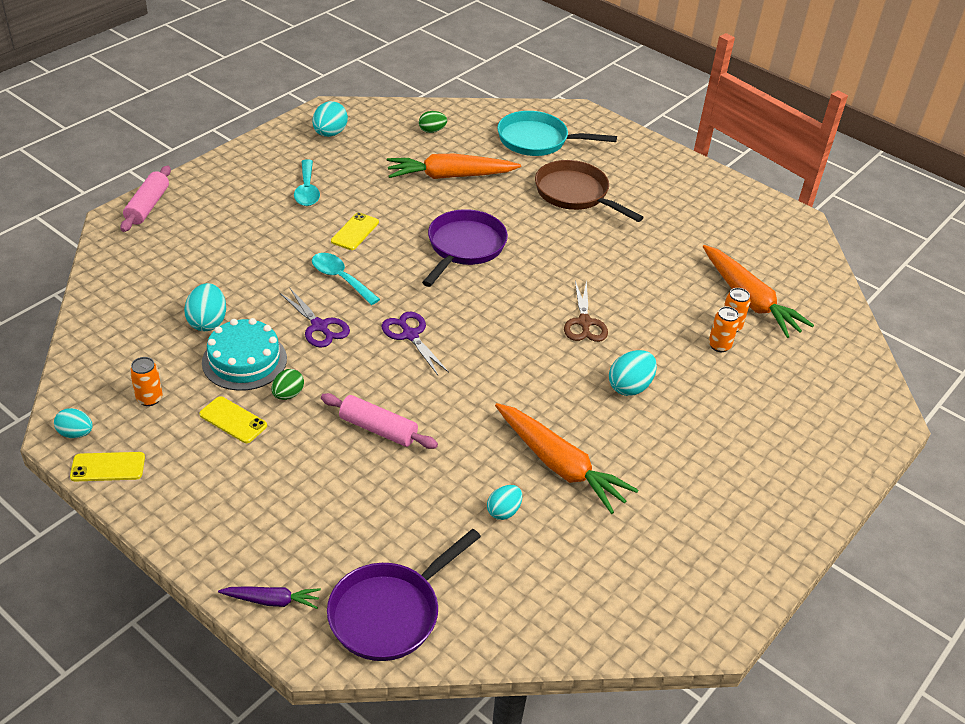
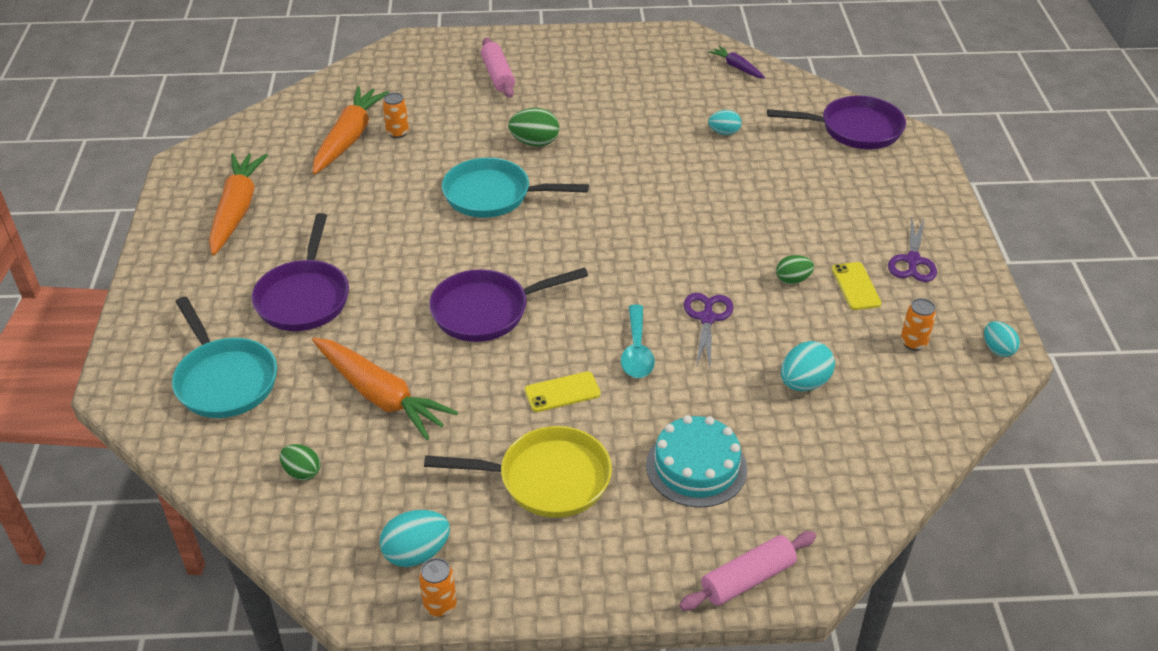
camera: 130 degrees left, 0 degrees up
(108, 467) = (985, 308): yellow phone -> none
(244, 360) = (803, 327): turquoise cake -> turquoise cake (696, 467)
(272, 601) = (924, 171): purple carrot -> purple carrot (736, 67)
(307, 190) = (547, 479): turquoise spoon -> yellow pan
(378, 429) = (749, 218): pink rolling pin -> pink rolling pin (498, 75)
(410, 335) = (640, 266): purple scissors -> purple scissors (912, 261)
(560, 465) = (653, 132): orange carrot -> orange carrot (237, 210)
(575, 194) = (304, 297): brown pan -> purple pan
(584, 322) = (493, 195): brown scissors -> turquoise pan
(630, 387) = (534, 142): turquoise egg -> green egg
(719, 346) = (429, 128): orange can -> orange can (440, 605)

